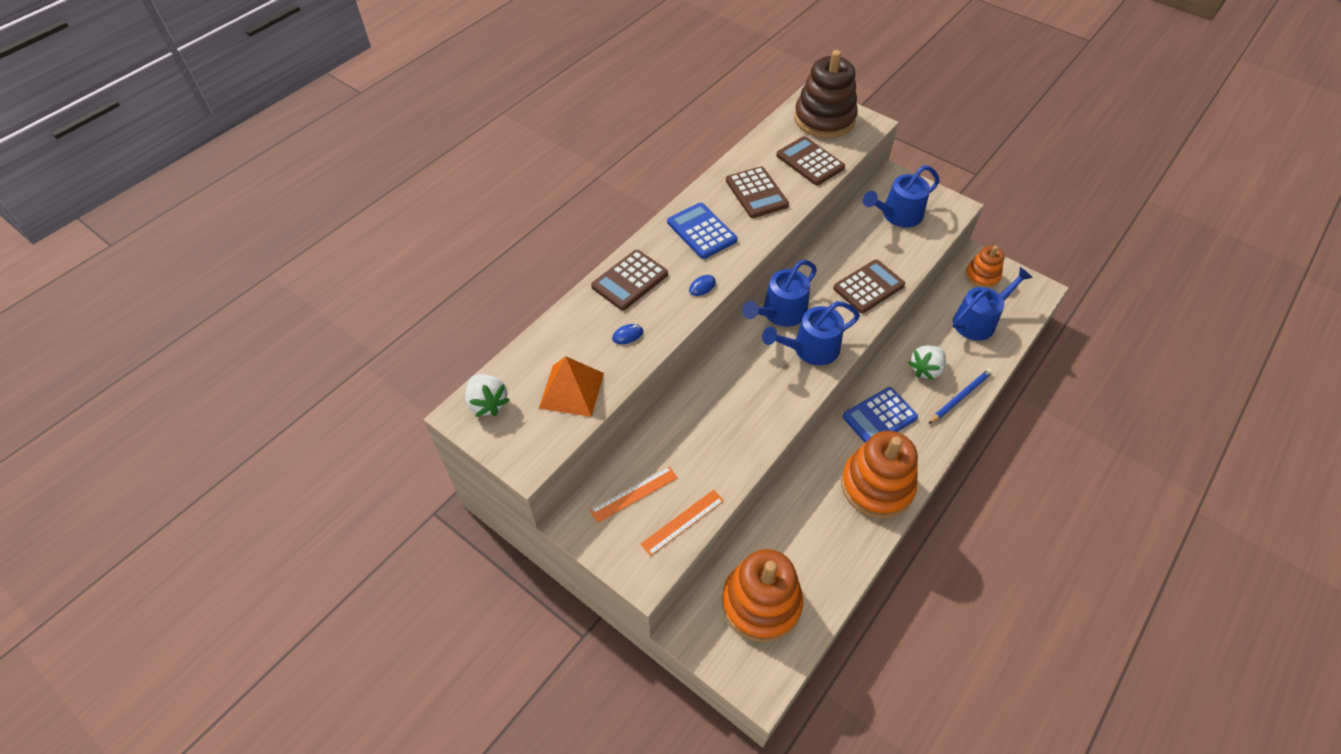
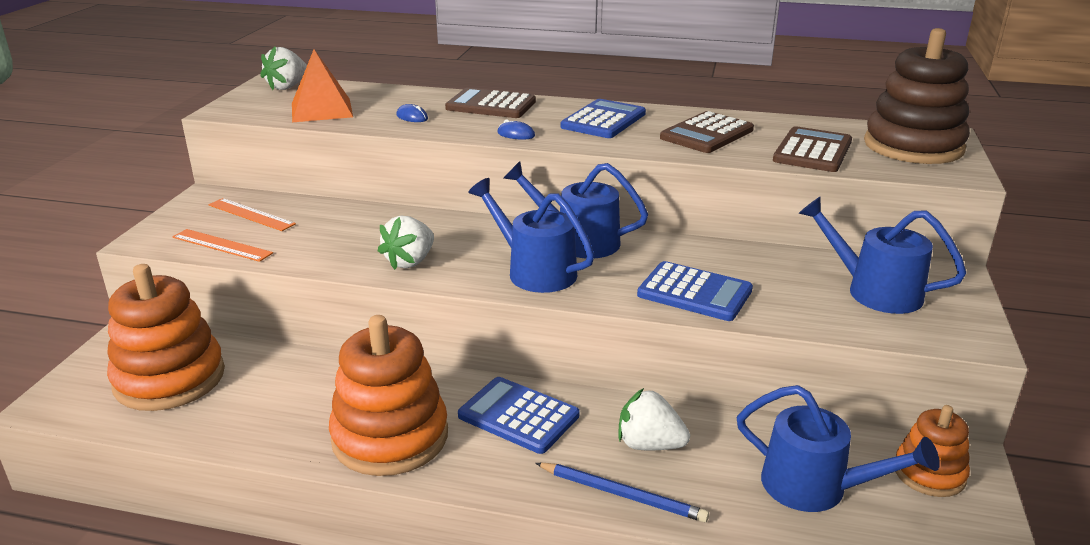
camera: 65 degrees right, 25 degrees down
(766, 410) = (410, 262): none -> white strawberry
(868, 287) = (694, 292): brown calculator -> blue calculator

